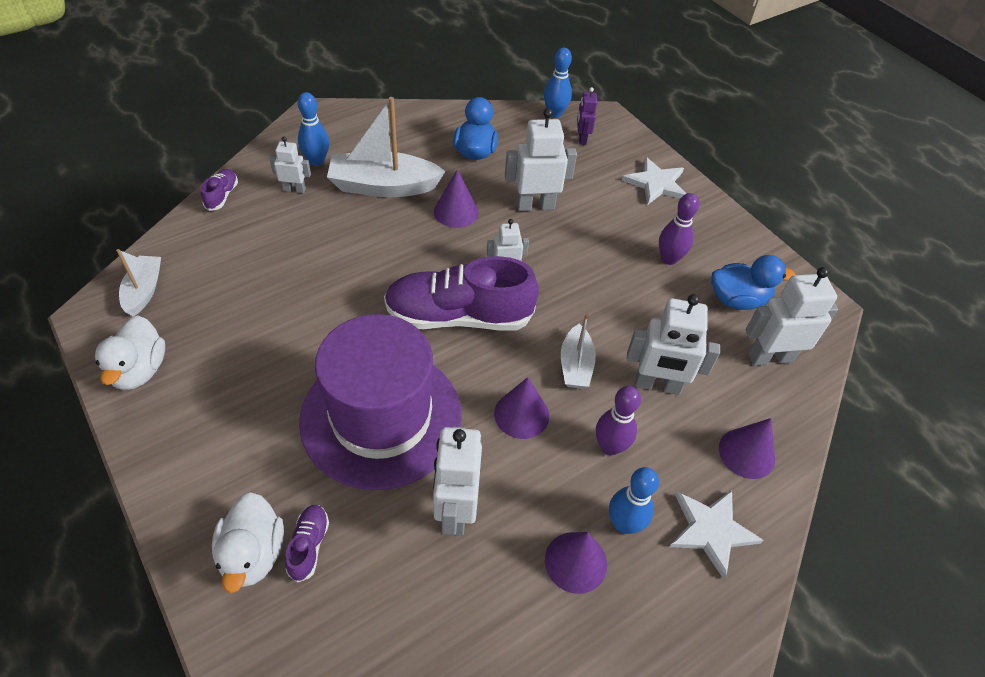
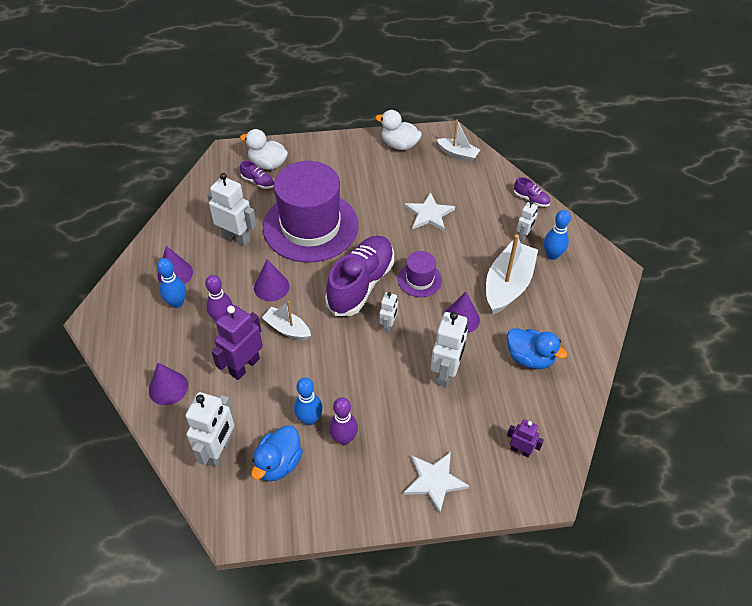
camera: 120 degrees right, 0 degrees up
(418, 262) = (419, 279): none -> purple hat
(555, 113) = (566, 445): blue bowling pin -> blue bowling pin (309, 419)
(657, 385) = (244, 366): white robot -> purple robot
(711, 530) = (143, 341): white star -> white star (429, 214)

